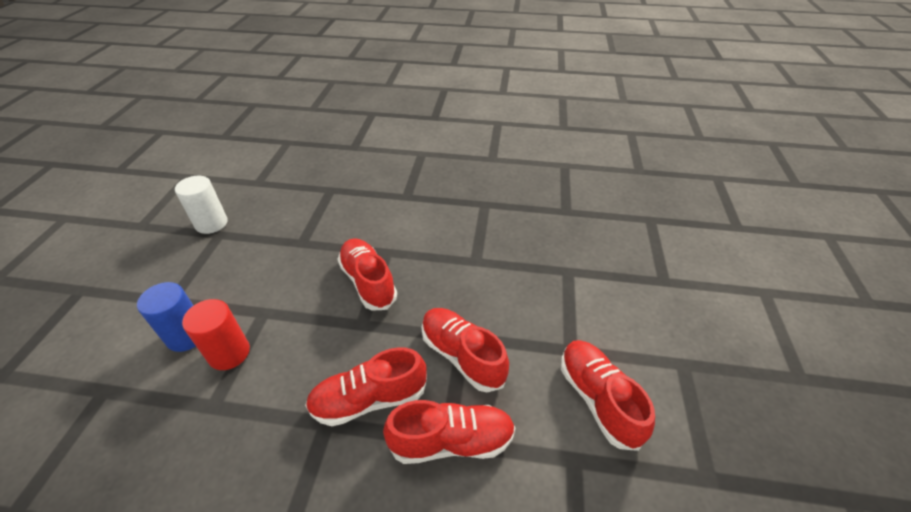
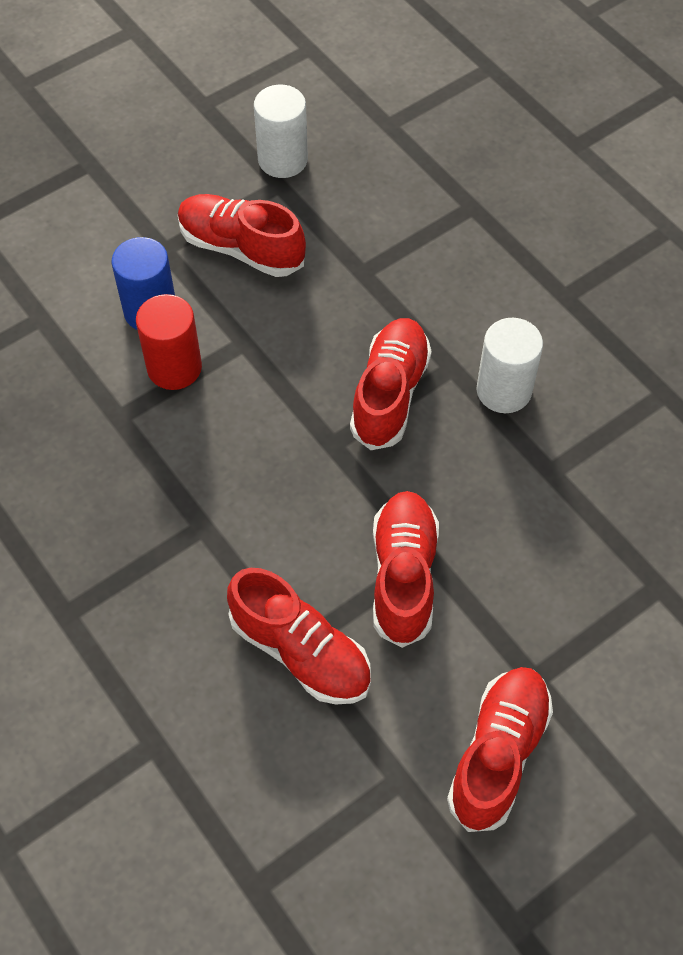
camera: 45 degrees right, 15 degrees up
(369, 399) = (263, 538): red shoe -> red shoe (241, 248)
(420, 245) = (504, 390): none -> white cylinder

